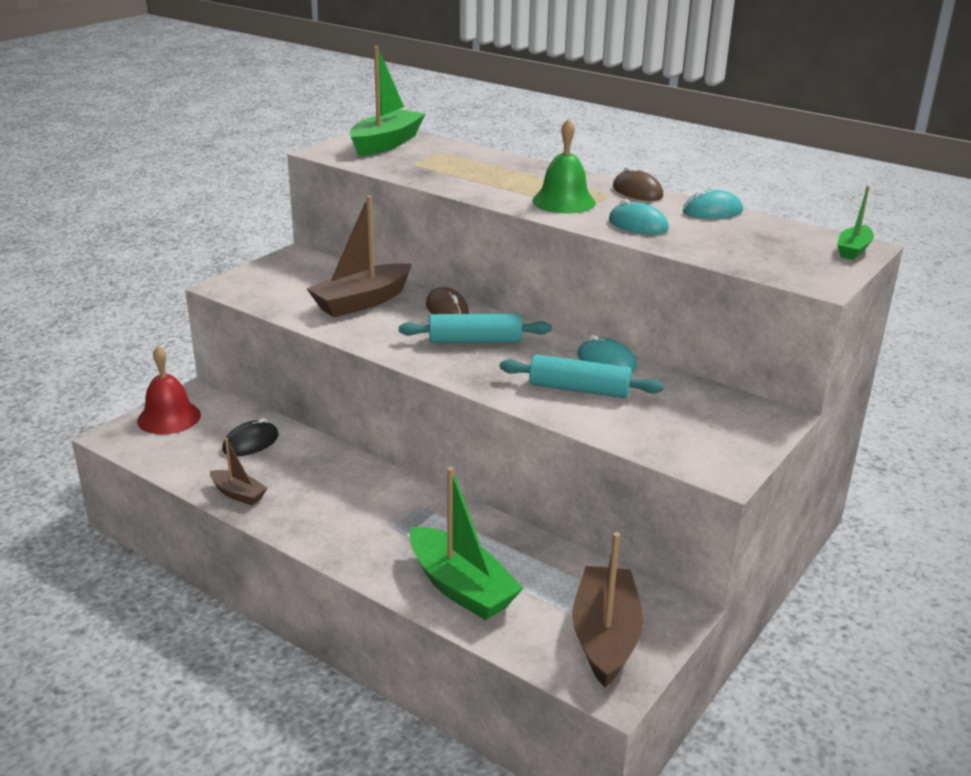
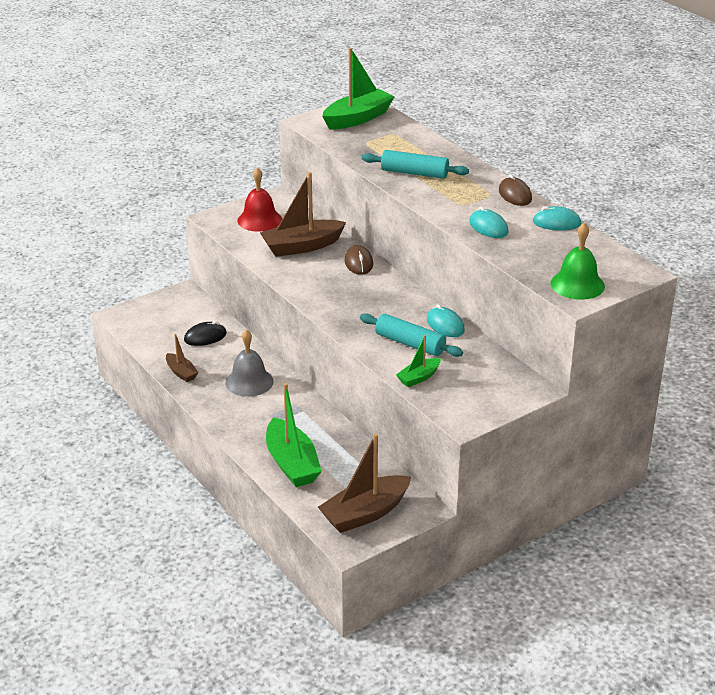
camera: 20 degrees right, 5 degrees up
(169, 417) = (159, 308): red bell -> red bell (259, 220)
(340, 488) = (249, 382): none -> grey bell
(475, 341) = (362, 293): turquoise rolling pin -> turquoise rolling pin (414, 173)
(563, 201) = (450, 197): green bell -> green bell (577, 284)
(605, 636) = (365, 513): brown boat -> brown boat turned 150 degrees counterclockwise
(853, 250) = (631, 275): green boat -> green boat (418, 378)

